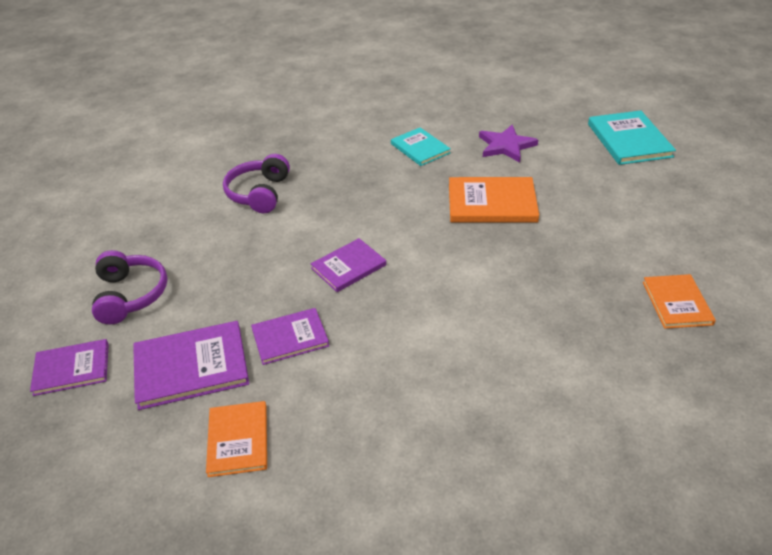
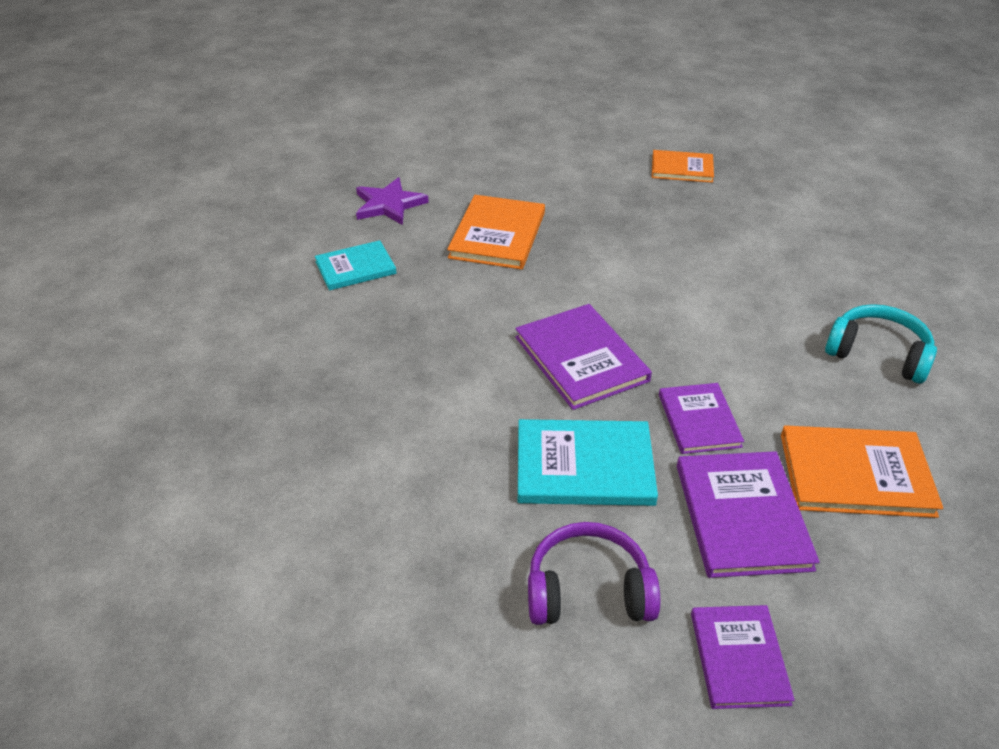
camera: 80 degrees left, 0 degrees up
(238, 440) = (855, 474): orange book -> orange book, size x1.53
(259, 193) = (386, 431): purple headphones -> none
(348, 267) = (581, 359): purple book -> purple book, size x1.53
(406, 466) = (878, 354): none -> turquoise headphones
(629, 140) = (424, 130): turquoise book -> turquoise book (584, 466)

